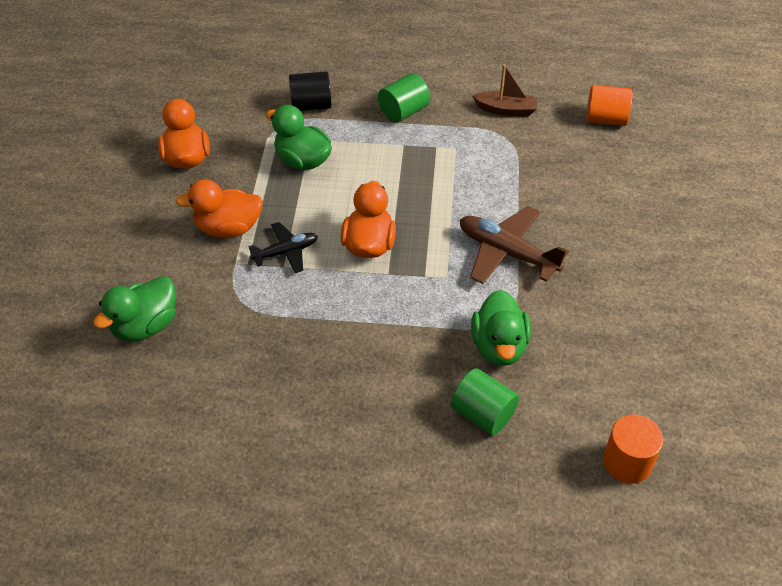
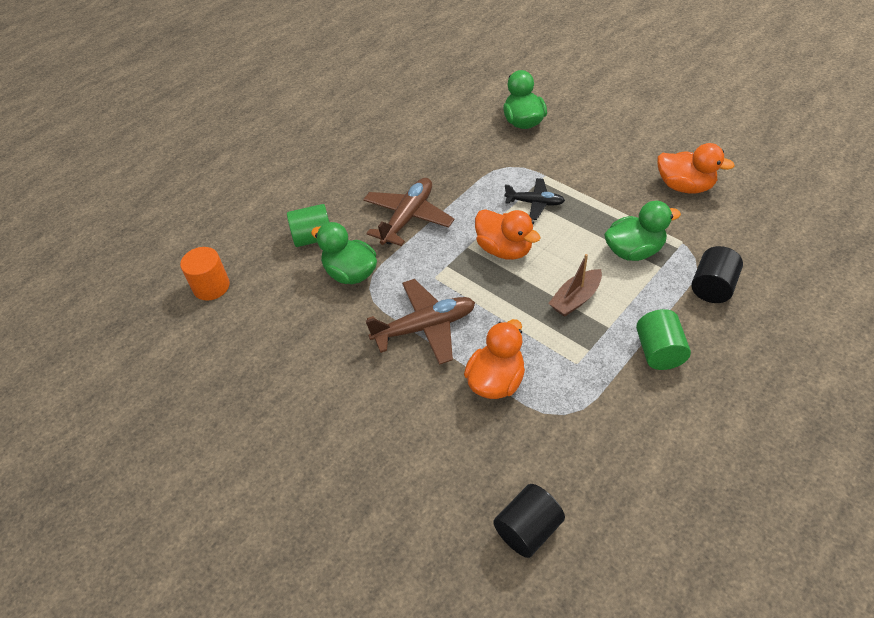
camera: 130 degrees right, 0 degrees up
(228, 228) = (584, 183): orange duck -> orange duck (496, 381)
(286, 252) = (535, 203): black plane -> black plane turned 90 degrees counterclockwise
(385, 345) = (408, 218): none -> brown plane
(506, 110) = (606, 441): brown boat -> brown boat (575, 299)
(605, 119) = (528, 529): orange cylinder -> black cylinder

